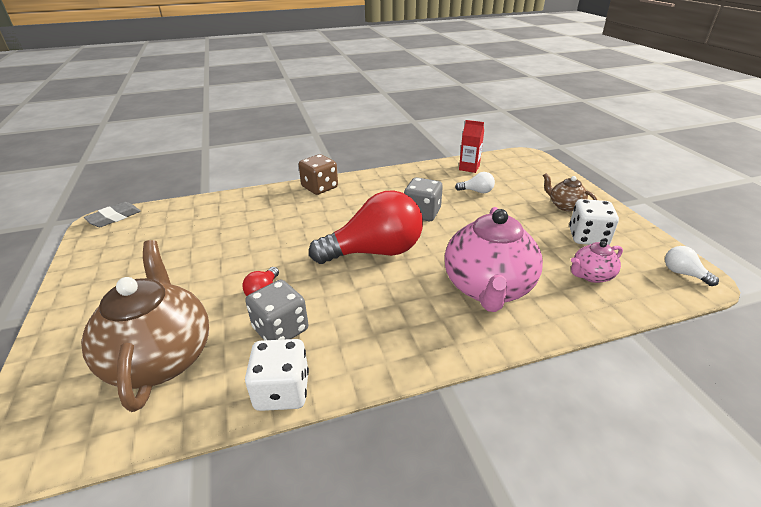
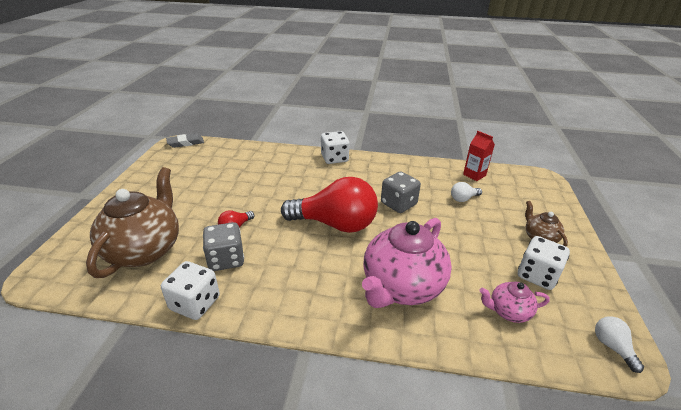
camera: 25 degrees right, 0 degrees up
(320, 187) = (334, 158): brown dice -> white dice
(477, 191) = (463, 199): white light bulb -> white light bulb turned 120 degrees clockwise

